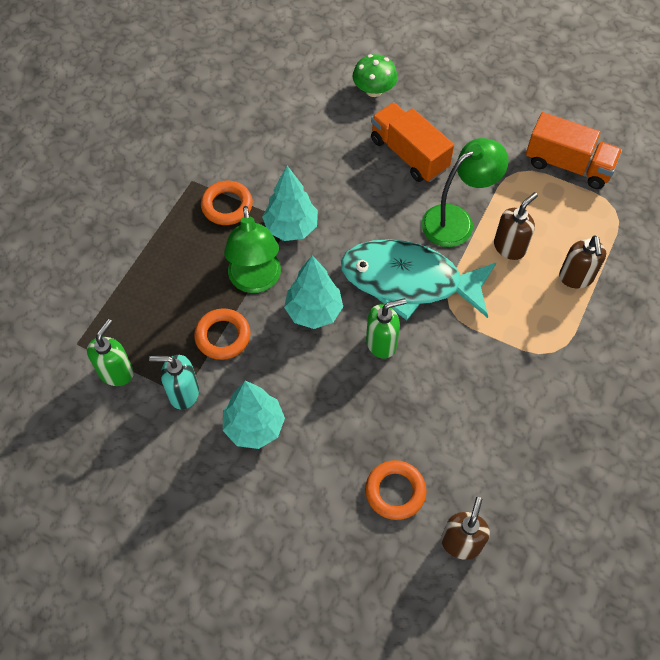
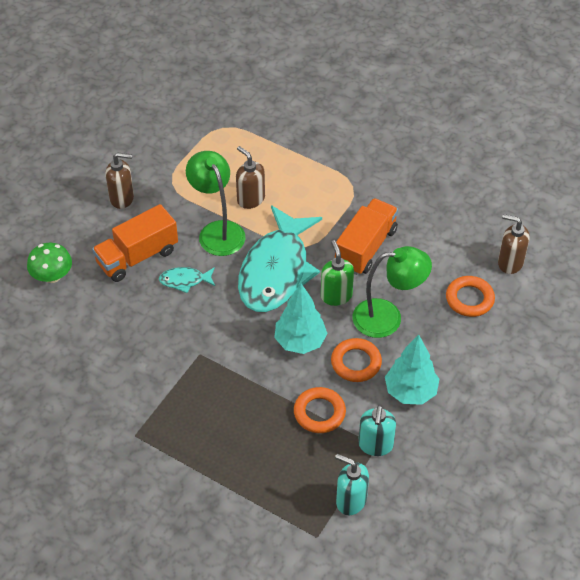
camera: 85 degrees left, 10 degrees down
(116, 372) = (350, 501): green soap dispenser -> turquoise soap dispenser
(227, 206) = (172, 405): orange ring -> orange ring (356, 363)
(256, 281) = (262, 384): green lamp -> green lamp (388, 318)
(291, 228) = (207, 353): turquoise tree -> none
(383, 198) = (185, 281): none -> turquoise fish
(568, 165) = (171, 149): orange truck -> orange truck (365, 247)
(576, 277) = (286, 162): brown soap dispenser -> brown soap dispenser (122, 198)

